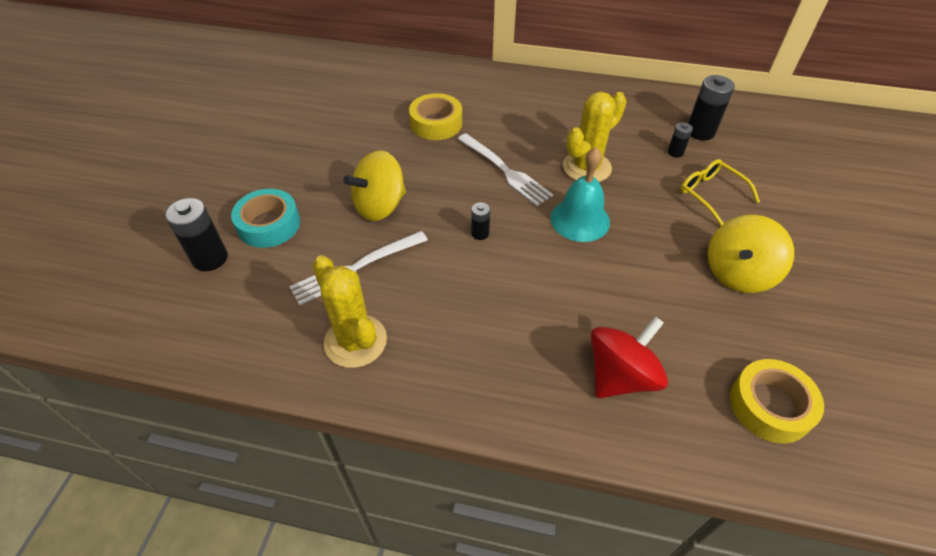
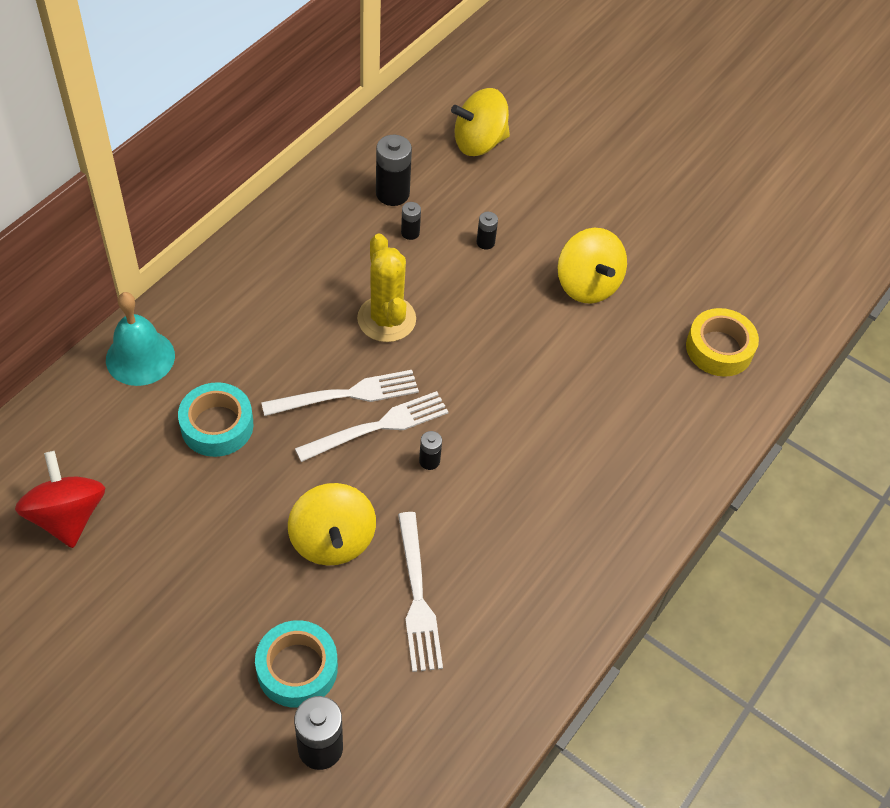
camera: 70 degrees left, 5 degrees up
(355, 341) = (516, 629): yellow cactus -> none
(436, 123) = (217, 425): yellow tape -> turquoise tape
(491, 196) = (379, 426): none -> white fork
(580, 220) = (458, 365): turquoise bell -> turquoise bell (140, 357)
(620, 376) = (650, 431): red spinning top -> red spinning top (67, 516)
(711, 195) = (485, 242): yellow glasses -> black battery
(803, 158) = (479, 142): none -> yellow spinning top

